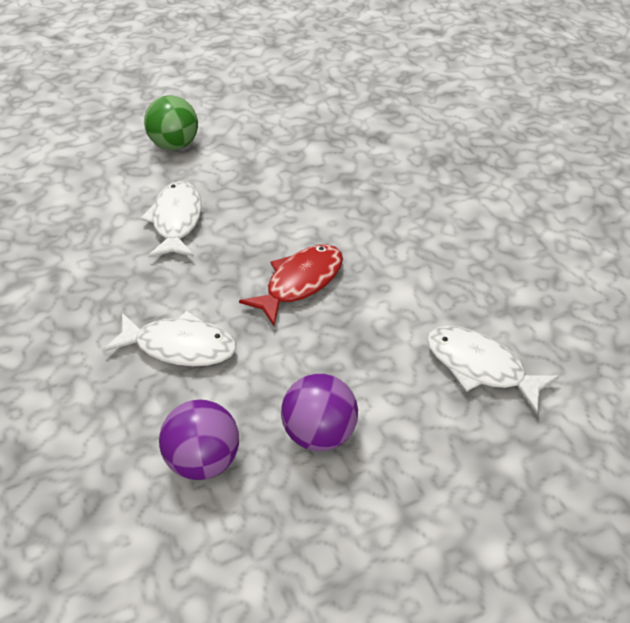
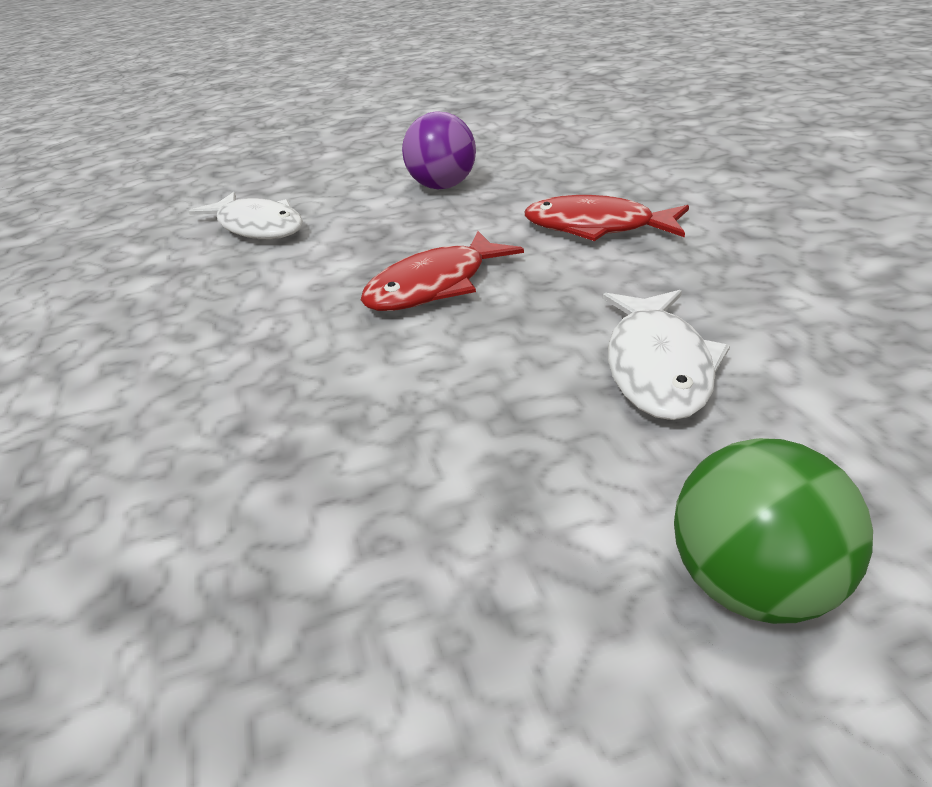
camera: 170 degrees left, 10 degrees down
(179, 346) = (596, 227): white fish -> red fish
(203, 460) = (552, 171): purple ball -> none

